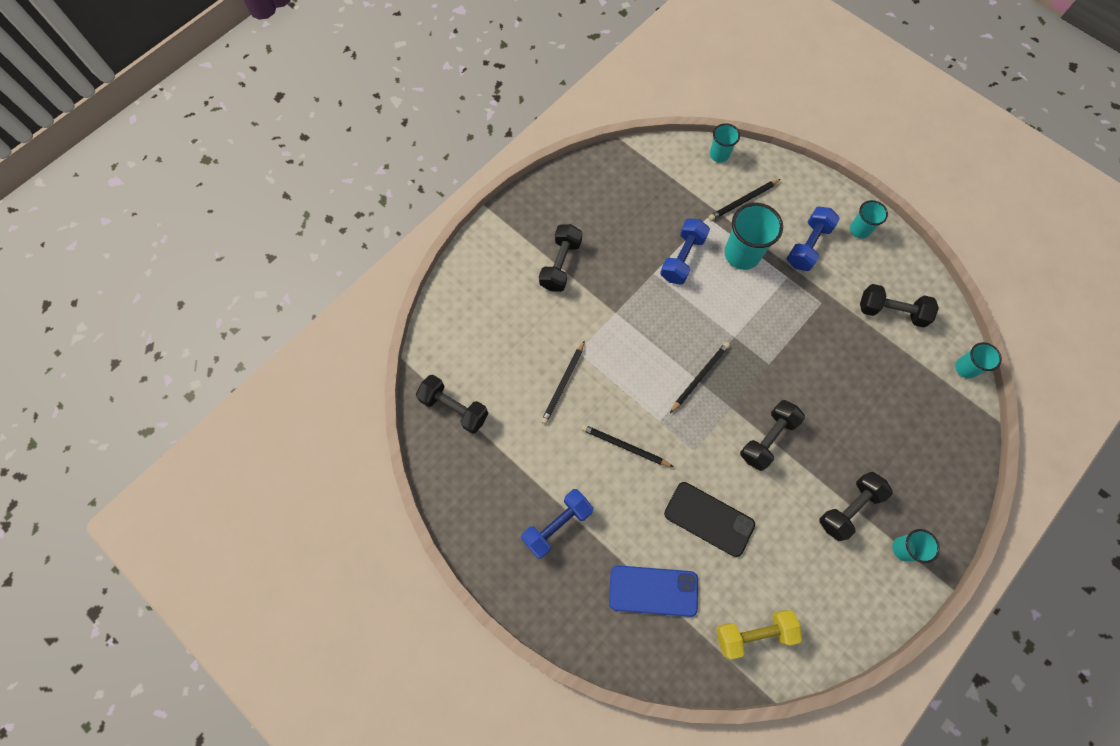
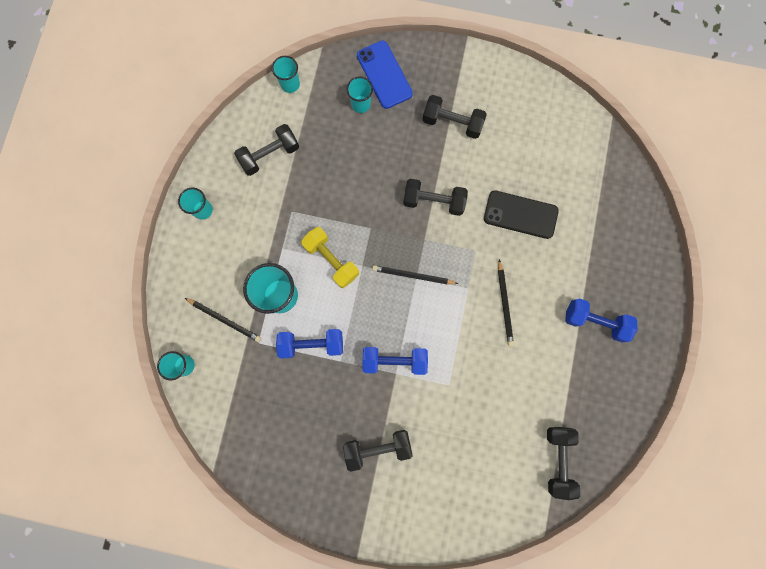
camera: 120 degrees left, 10 degrees up
(563, 384) = (483, 381): black pencil -> none
(653, 590) = (595, 228): blue phone -> blue phone (384, 75)
(709, 519) = (520, 215): black phone -> black phone turned 75 degrees counterclockwise
(753, 633) = (579, 148): yellow dumbbell -> yellow dumbbell (331, 260)
(808, 246) = (242, 245): blue dumbbell -> blue dumbbell (394, 360)
(891, 312) = (270, 155): black dumbbell -> black dumbbell turned 75 degrees clockwise
(903, 549) = (459, 76): turquoise cup -> turquoise cup (361, 104)

